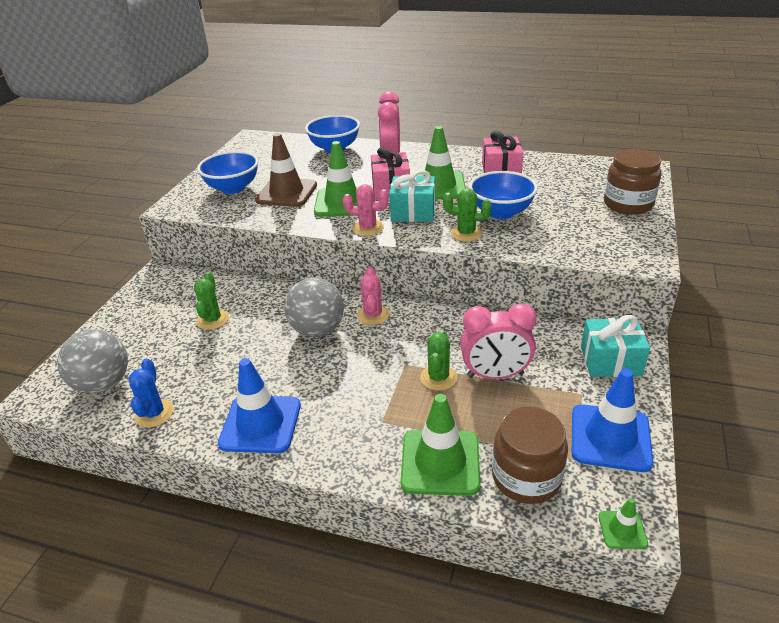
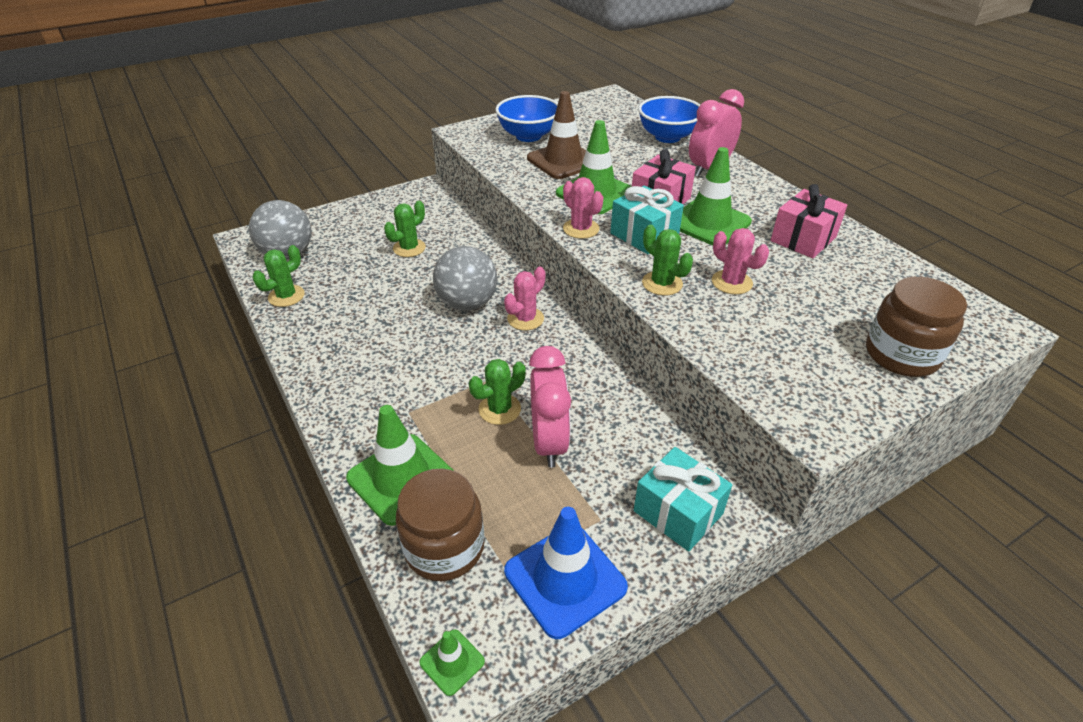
camera: 40 degrees right, 5 degrees up
(154, 413) = (286, 296): blue cactus -> green cactus
(260, 424) = (332, 351): blue traffic cone -> none
(495, 375) = (549, 442): pink clock -> pink clock turned 135 degrees counterclockwise
(501, 212) = (731, 282): blue bowl -> pink cactus

